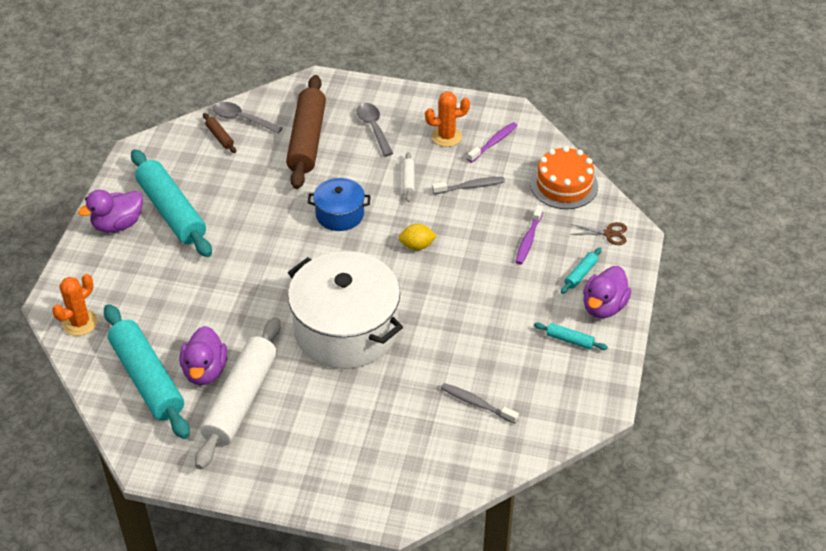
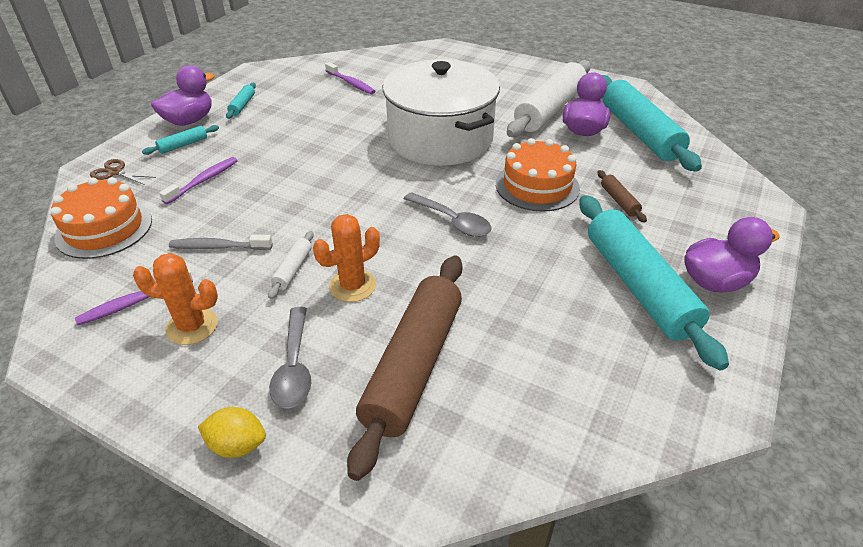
camera: 165 degrees left, 5 degrees down
(80, 323) = (726, 183): orange cactus -> orange cactus (352, 286)
(220, 137) = (566, 405): brown rolling pin -> brown rolling pin (619, 201)
(242, 119) = (522, 438): grey spoon -> grey spoon (452, 221)
(247, 287) = (537, 186): none -> orange cake
(340, 214) = (405, 242): blue pot -> none
(417, 246) = (329, 194): yellow lemon -> yellow lemon (237, 445)
(476, 403) = (351, 83): grey toothbrush -> purple toothbrush
(569, 340) = (242, 105): turquoise rolling pin -> turquoise rolling pin turned 60 degrees clockwise

